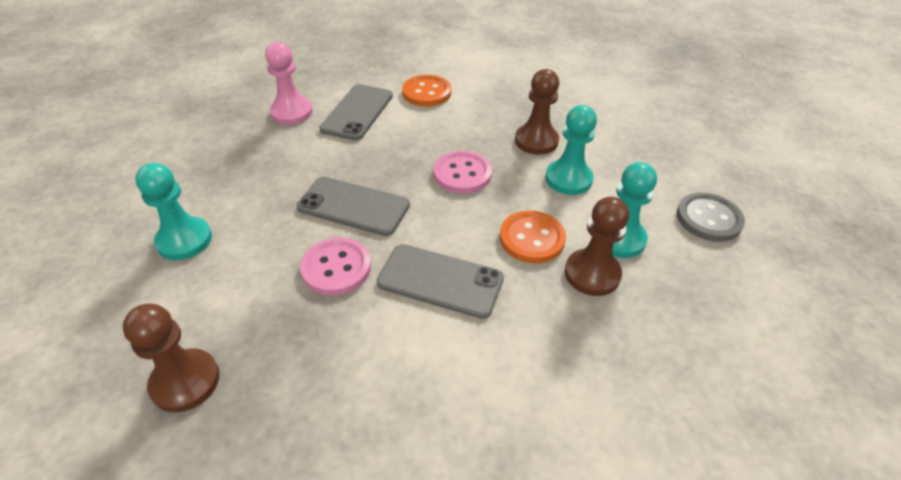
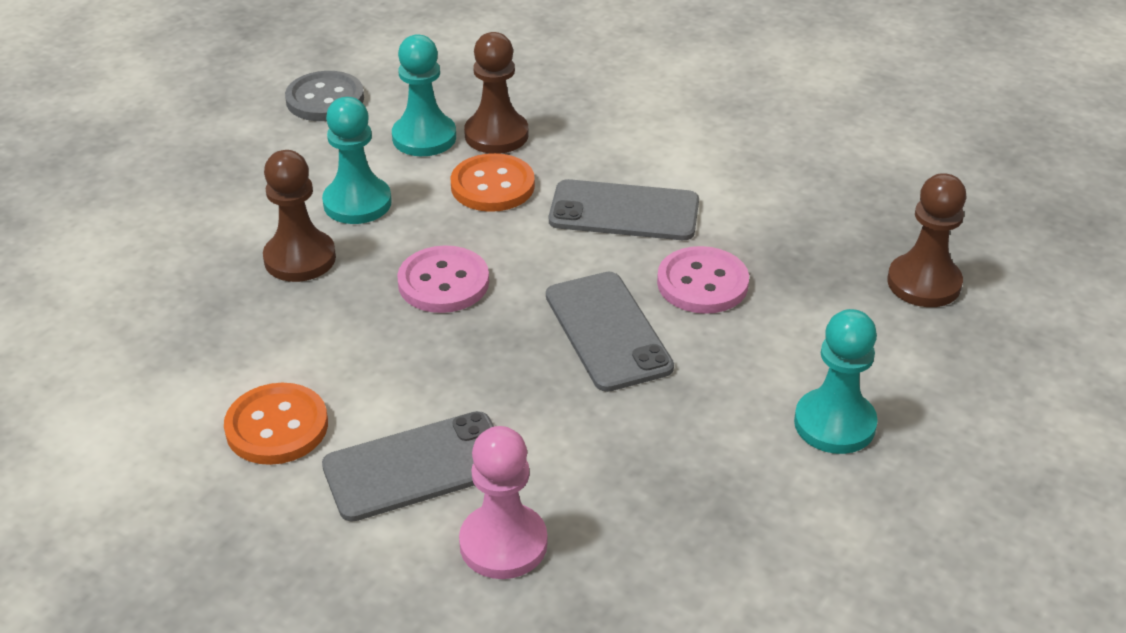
camera: 130 degrees left, 5 degrees down
(440, 280) = (624, 211): grey phone -> grey phone turned 60 degrees counterclockwise

